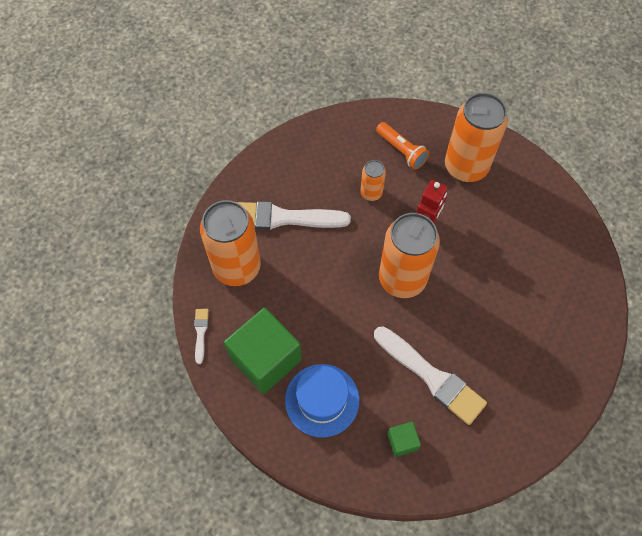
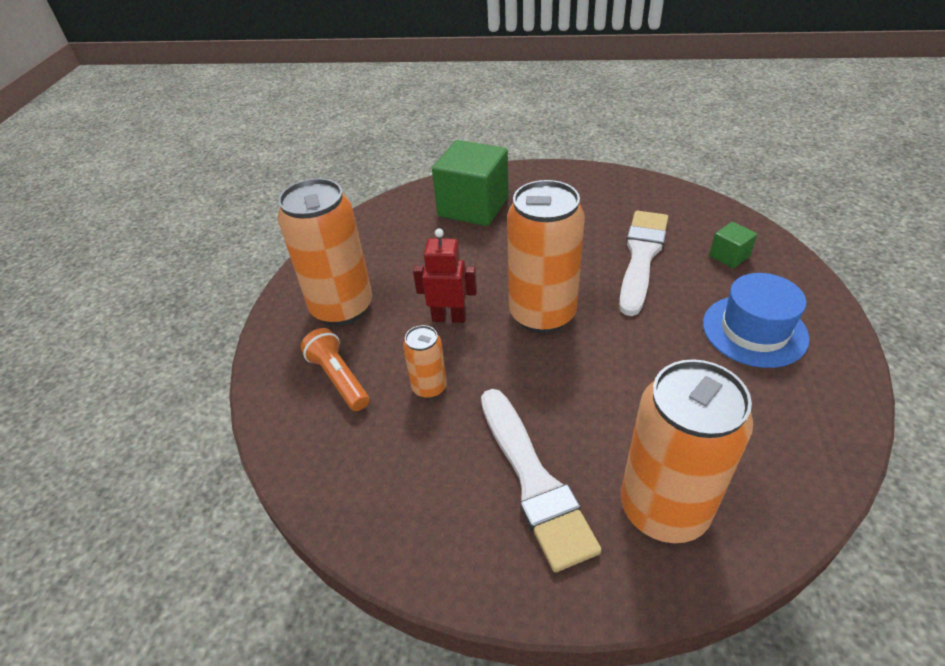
camera: 110 degrees left, 20 degrees down
(201, 333) = (806, 507): white brush -> none
(265, 359) = (763, 406): green cube -> green cube (473, 207)
(401, 151) = (339, 378): orange flashlight -> orange flashlight turned 60 degrees counterclockwise

